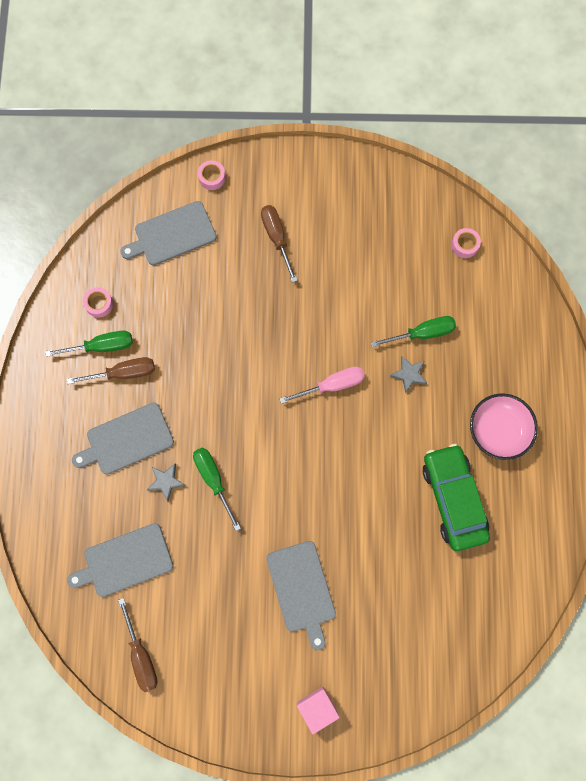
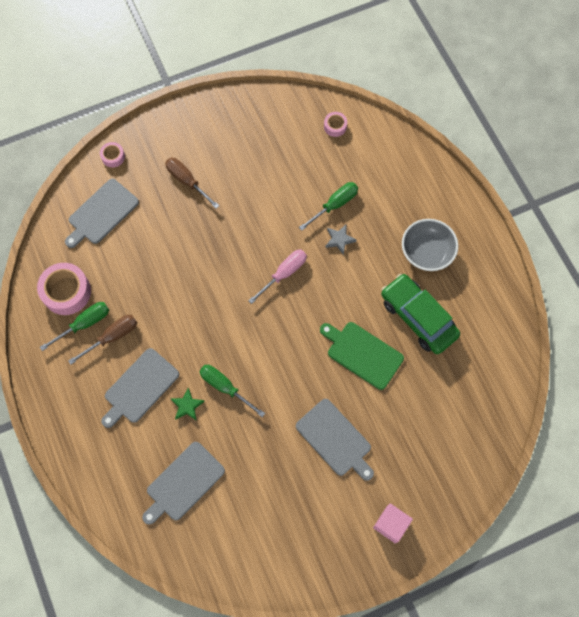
camera: 25 degrees left, 5 degrees down
(99, 304) = (66, 292): pink tape -> pink tape, size x1.96
(141, 655) = (231, 551): brown screwdriver -> none
(166, 482) = (187, 406): grey star -> green star
(374, 511) = (362, 354): none -> green cutting board
(498, 430) = (427, 252): pink bowl -> grey bowl

